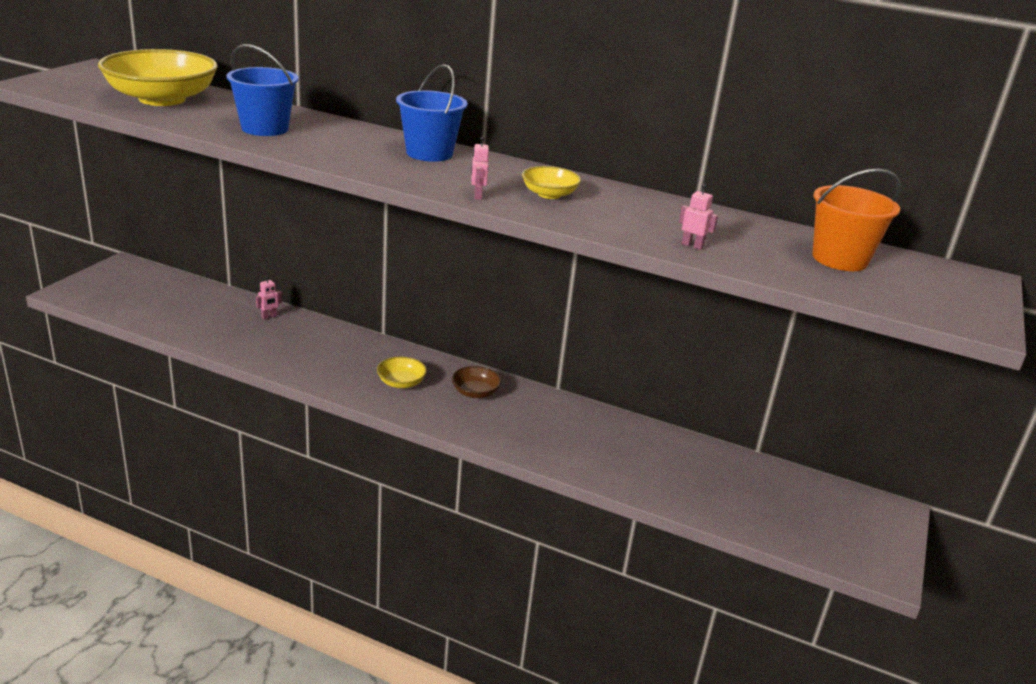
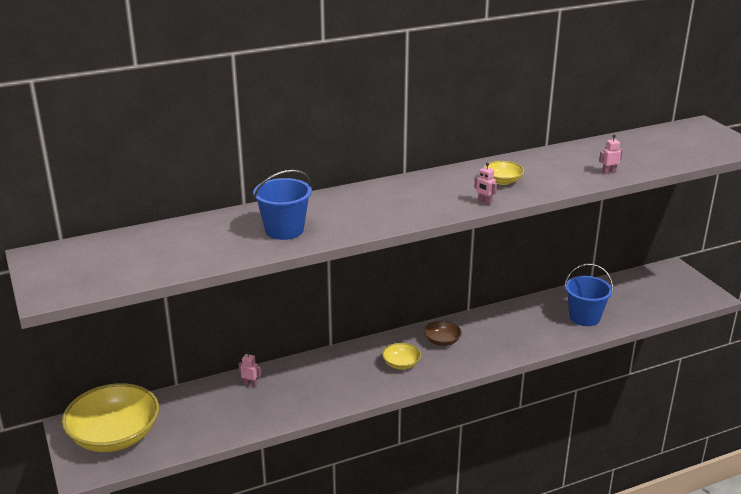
camera: 45 degrees left, 0 degrees up
(162, 99) = (166, 250): yellow bowl -> yellow bowl (114, 436)
(269, 317) = (250, 384): pink robot -> pink robot turned 75 degrees counterclockwise
(429, 153) = (396, 191): blue bucket -> blue bucket (584, 317)
(839, 259) = (655, 145): orange bucket -> none

